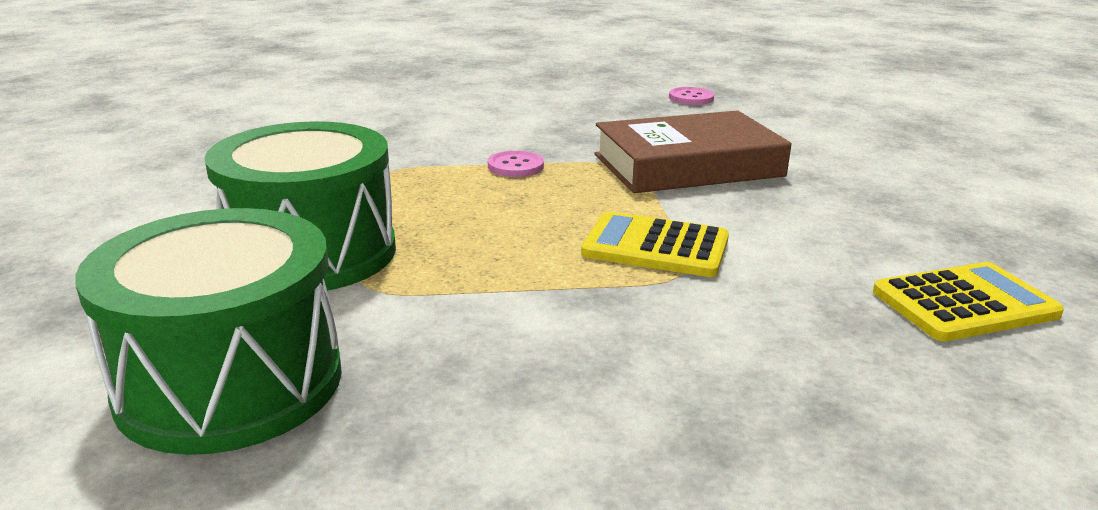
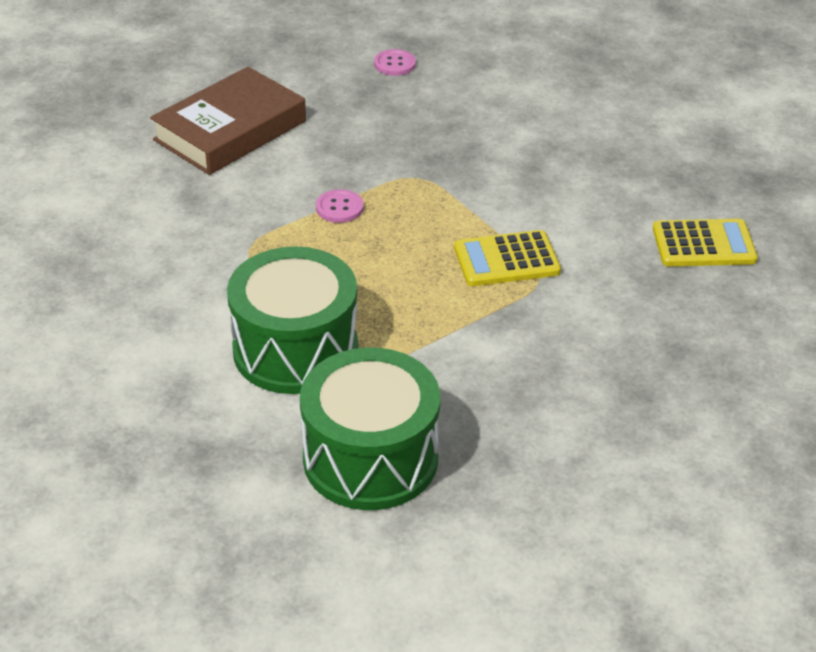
camera: 30 degrees left, 15 degrees up
(688, 165) = (462, 163): brown book -> brown book (230, 131)
(964, 303) = (703, 244): yellow calculator -> yellow calculator turned 45 degrees clockwise

